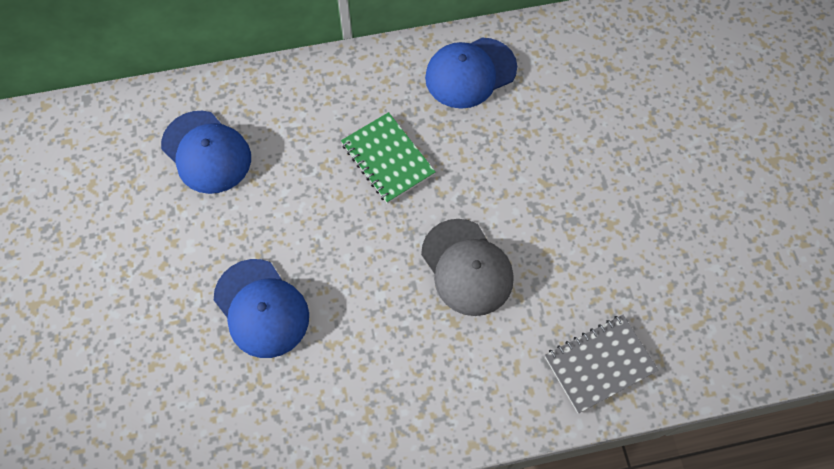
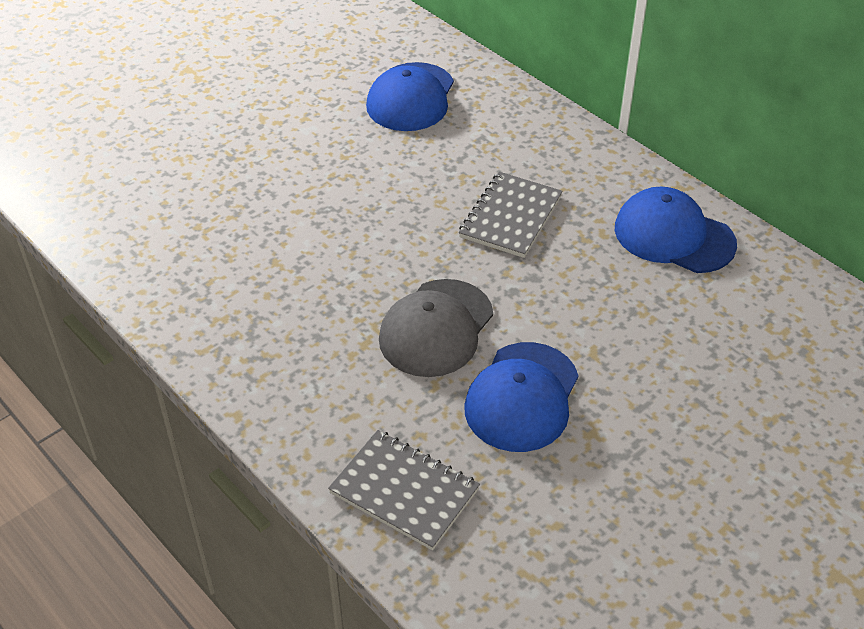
camera: 60 degrees right, 20 degrees down
(261, 308) = (280, 200): blue cap -> blue cap (522, 397)
(387, 159) = (511, 217): green notebook -> grey notebook

